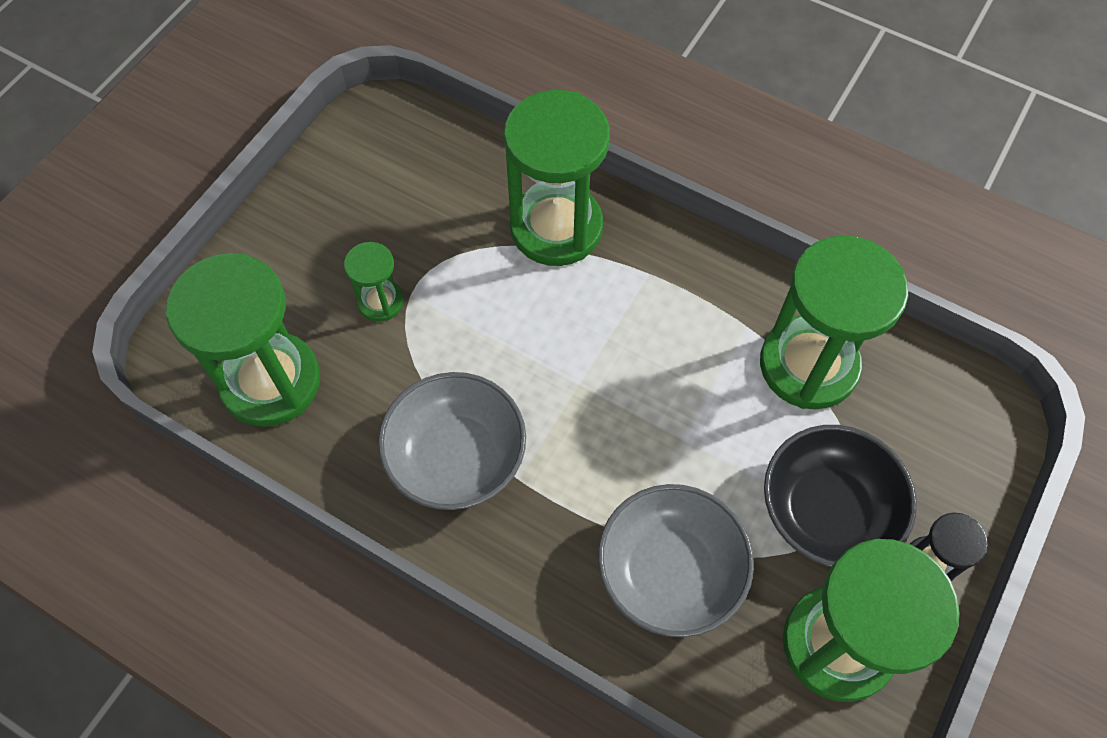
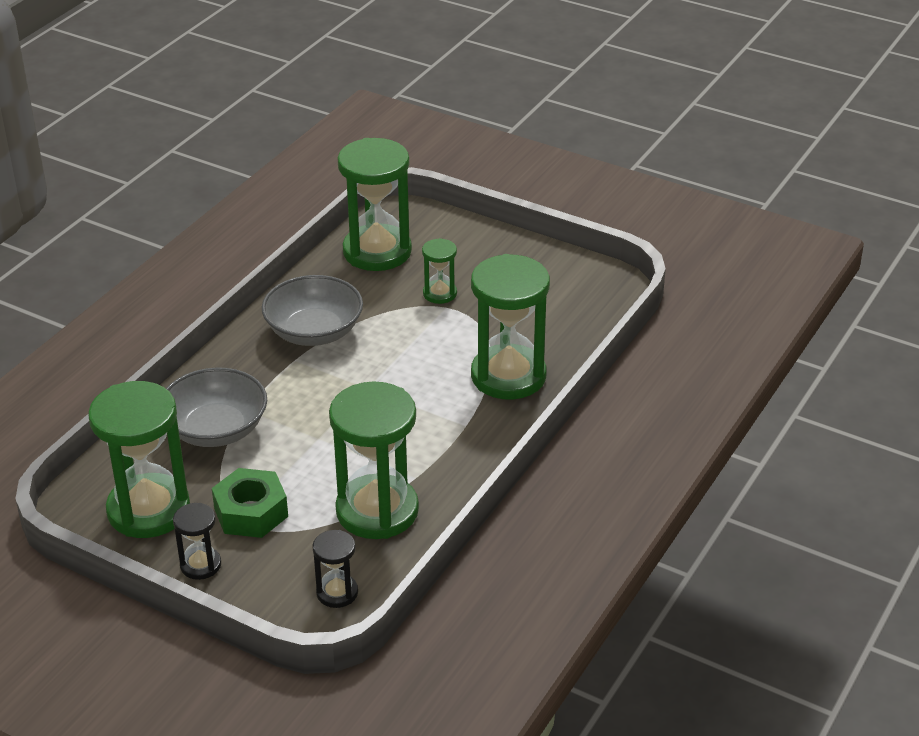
camera: 90 degrees right, 25 degrees down
(827, 510) = (251, 512): black bowl -> green nut
(948, 402) = (337, 593): none -> black hourglass

